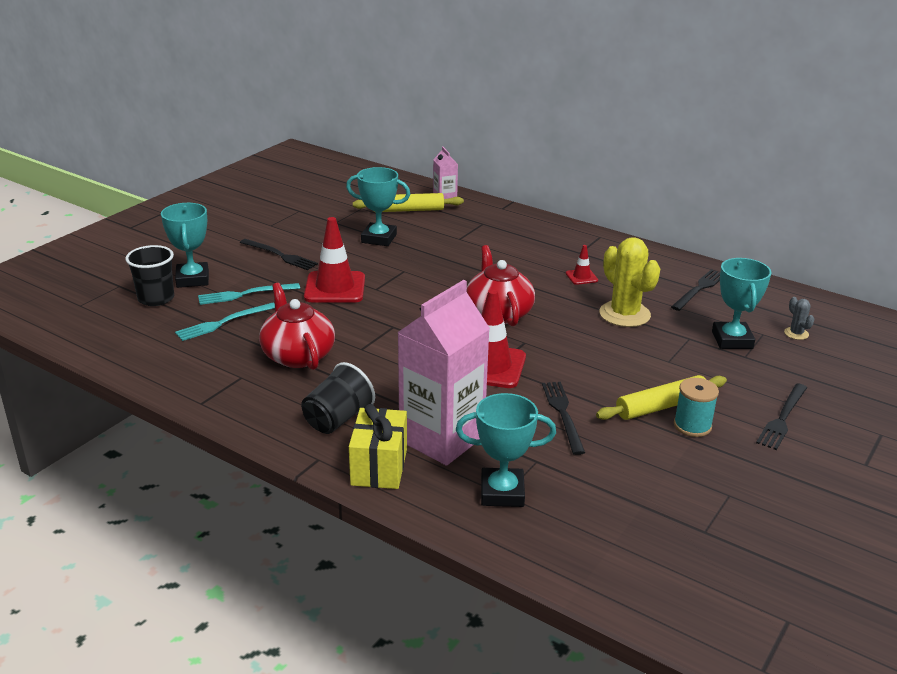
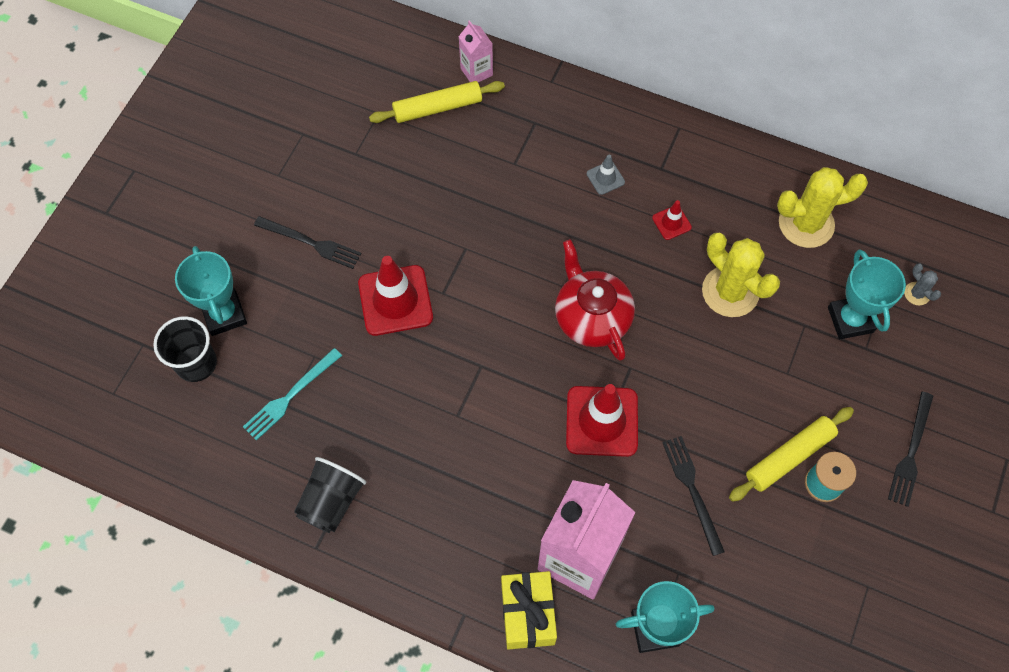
camera: 10 degrees left, 35 degrees up
(246, 294) = (297, 334): turquoise fork -> none
(297, 355) = (392, 442): red teapot -> none
(337, 419) = (466, 546): black cup -> black cup (331, 501)
(379, 238) = (418, 182): turquoise trophy -> none
(531, 252) = (605, 178): none -> grey traffic cone
(699, 289) = (806, 224): black fork -> yellow cactus

